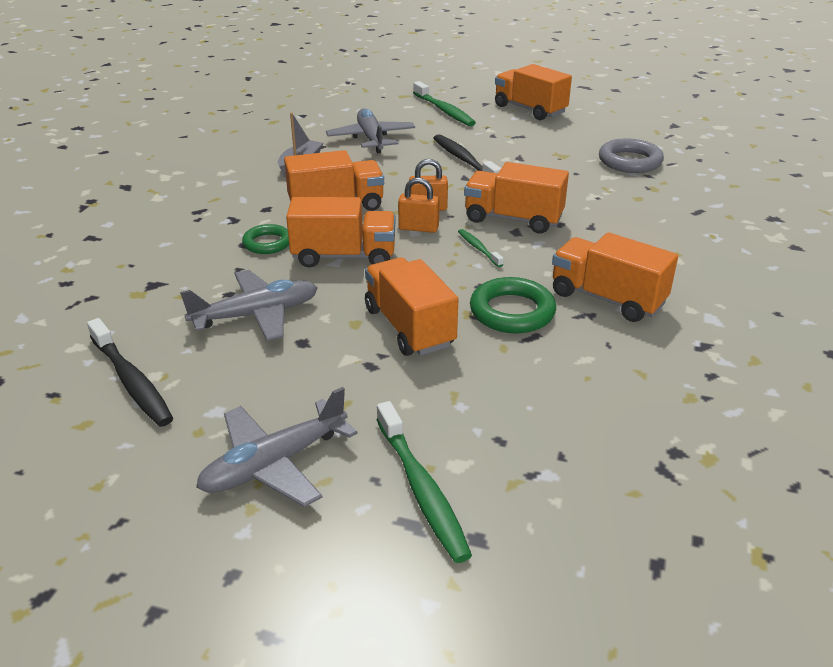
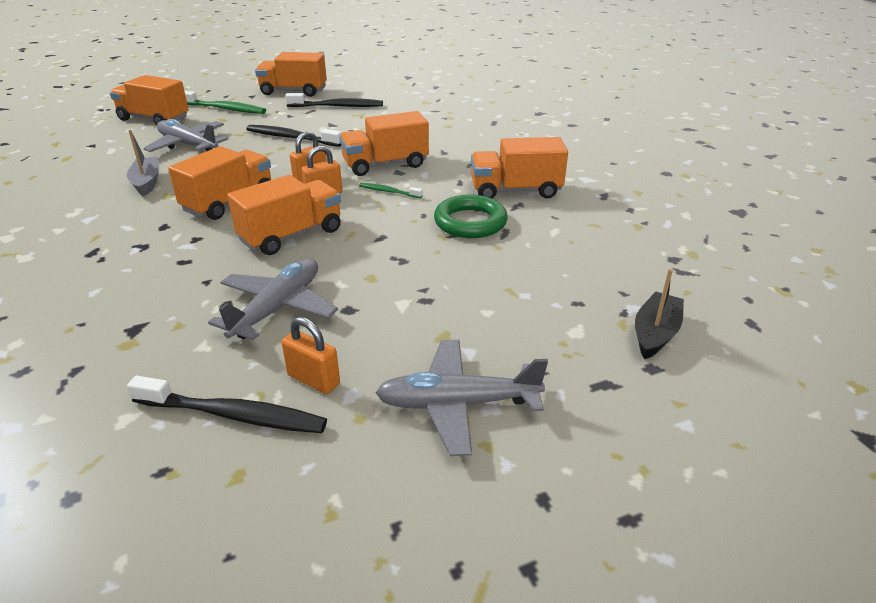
camera: 40 degrees left, 0 degrees up
(207, 385) = (313, 380): none -> orange padlock
(267, 243) = (205, 251): green ring -> none
(274, 464) = (457, 404): grey plane -> grey plane turned 75 degrees clockwise
(409, 327) = (416, 262): orange truck -> orange truck (154, 119)
(421, 489) = (578, 359): green toothbrush -> none
(531, 511) = (655, 333): none -> black boat
(551, 139) = (337, 106): none -> black toothbrush
(630, 161) = (411, 105): grey ring -> none

